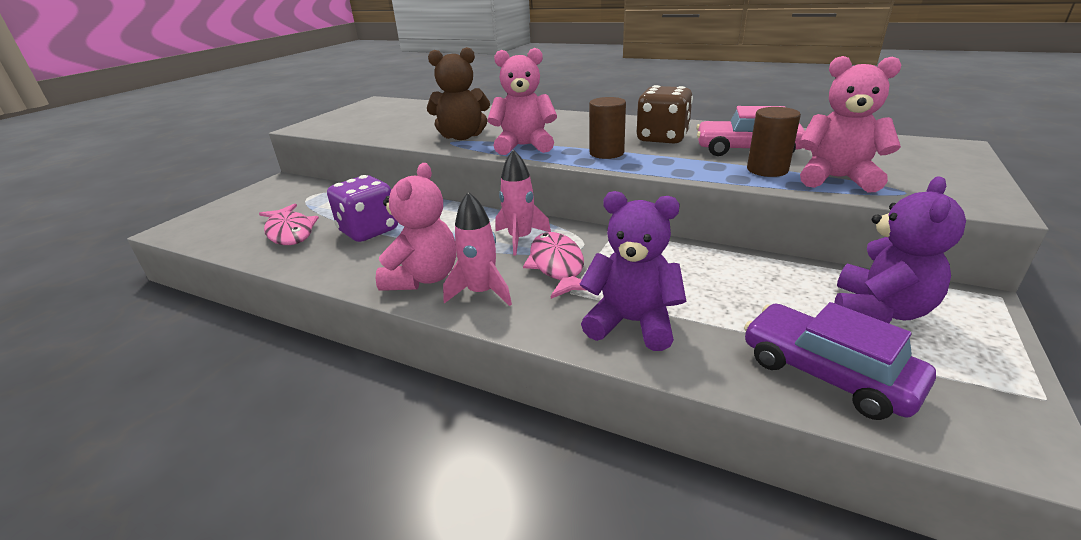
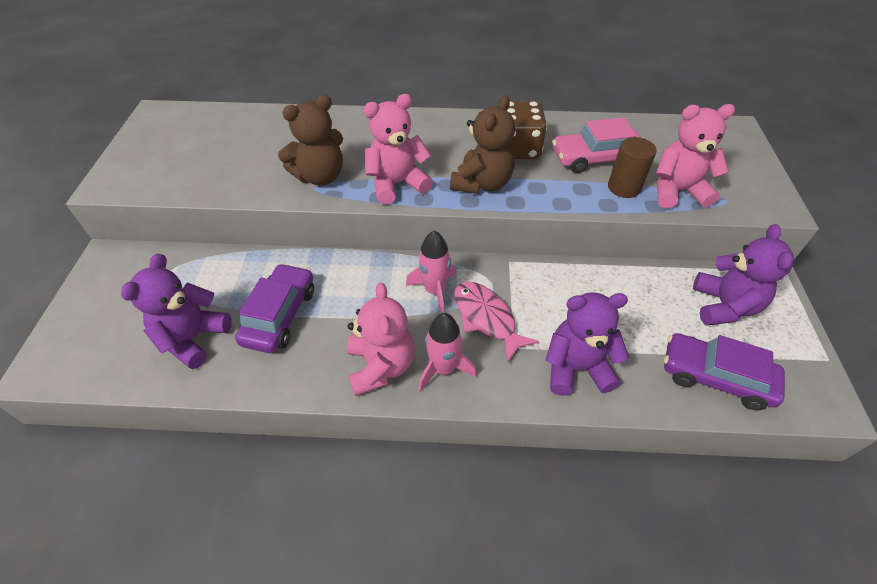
camera: 25 degrees left, 20 degrees up
(290, 232) = (193, 338): pink fish -> purple teddy bear
(369, 231) = (280, 315): purple dice -> purple car
(606, 153) = (482, 183): brown cylinder -> brown teddy bear

